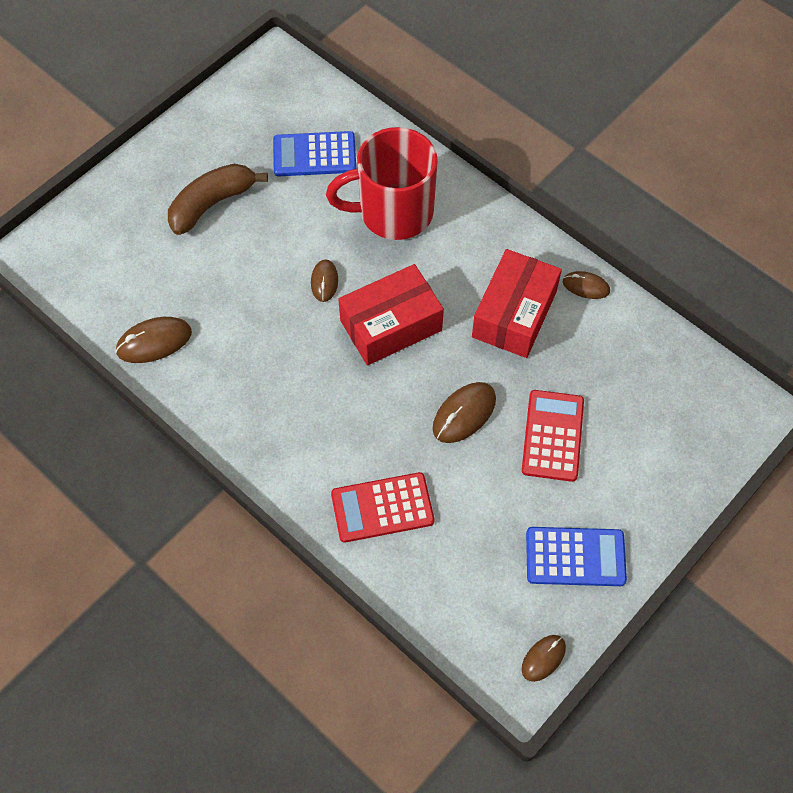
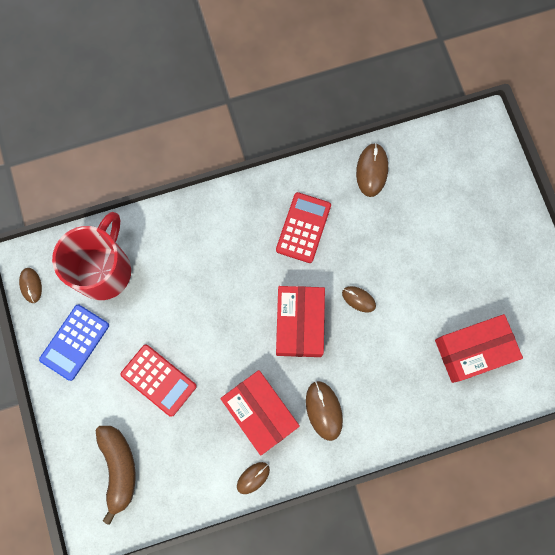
camera: 120 degrees right, 15 degrees up
(212, 204) = (465, 257): brown banana -> brown banana (119, 468)
(314, 155) = (473, 350): blue calculator -> red box
(382, 508) = (176, 247): red calculator -> red calculator (303, 228)
(393, 212) = (391, 378): red mug -> red mug (104, 269)
(464, 414) = (207, 333): brown mouse -> brown mouse (324, 410)

